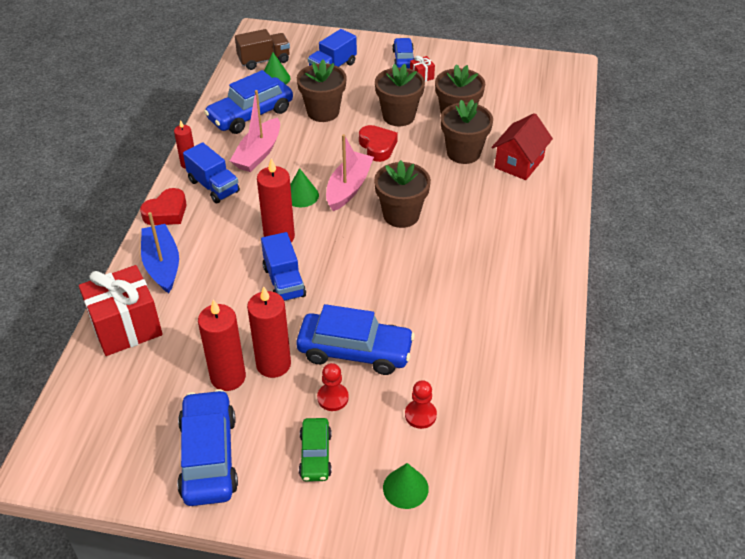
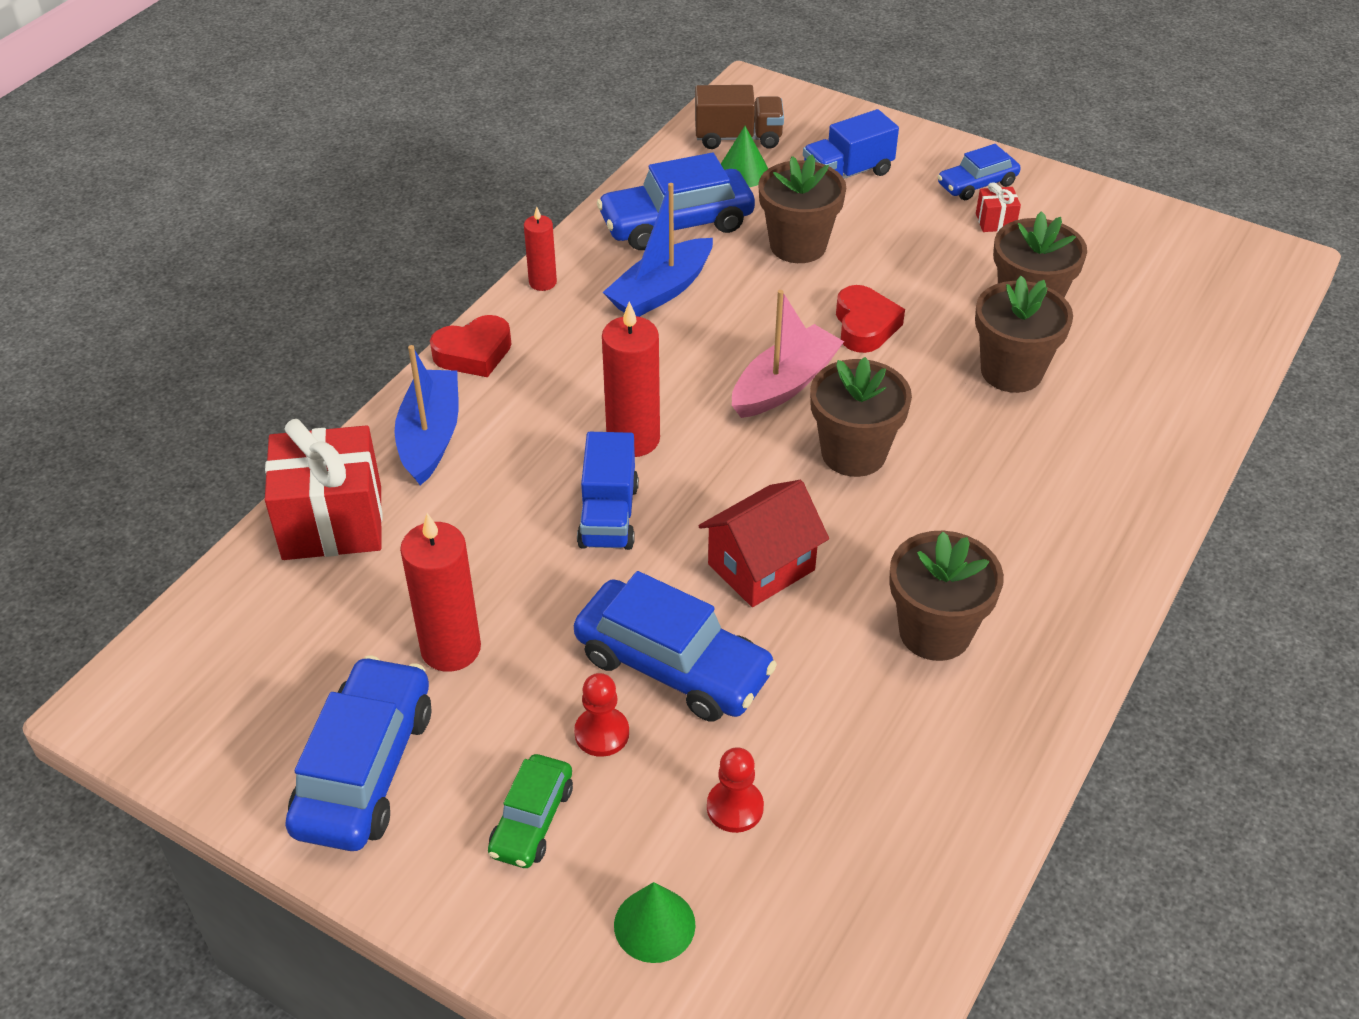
camera: 20 degrees right, 0 degrees up
(213, 186) = (565, 329): blue truck -> none
(258, 153) = (660, 291): pink boat -> blue boat
(273, 364) = (531, 648): red candle -> none
(301, 195) = (700, 378): green cone -> none
(398, 116) = (924, 281): brown flower pot -> brown flower pot (935, 632)
(403, 59) = (977, 184): blue car -> blue car turned 135 degrees counterclockwise
(519, 163) = (1105, 413): red house -> red house (761, 567)

